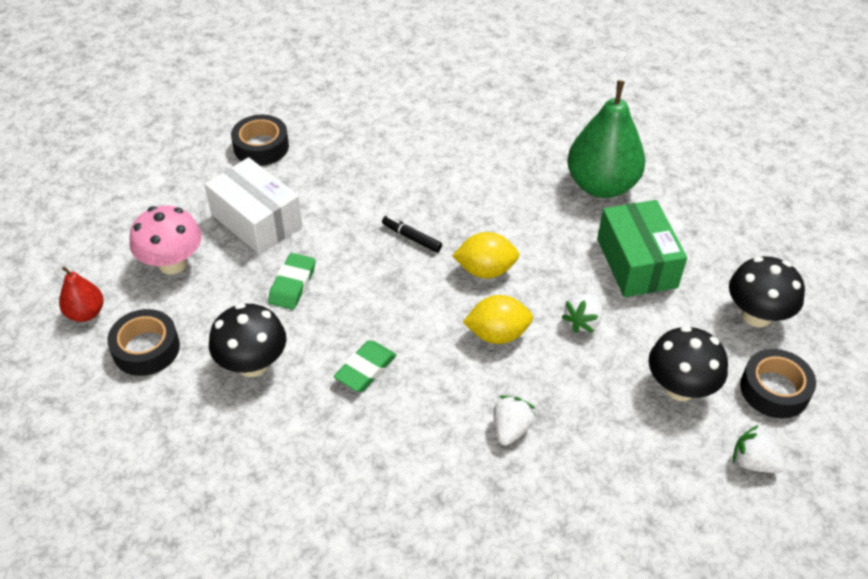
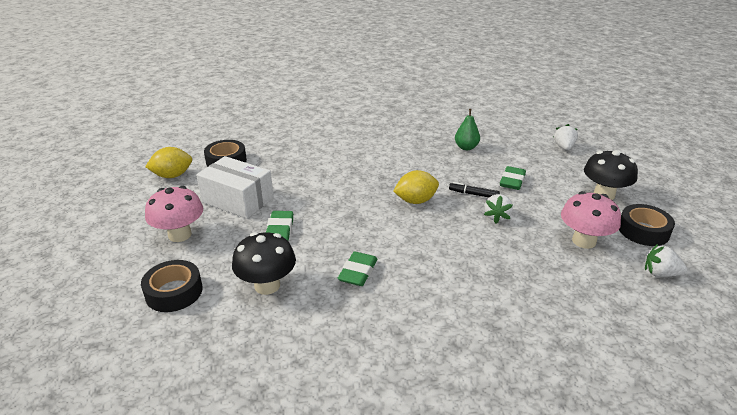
camera: 15 degrees left, 15 degrees down
(86, 313) = (115, 278): red pear -> none
(412, 238) = (355, 192): black marker -> black marker (474, 194)
(497, 334) = (443, 234): yellow lemon -> yellow lemon (172, 176)
(511, 429) = (484, 288): white strawberry -> white strawberry (564, 147)
(601, 185) = (466, 147): green pear -> green pear, size x0.50
(636, 263) = (512, 181): green box -> green eraser
(680, 388) = (584, 241): black mushroom -> pink mushroom

